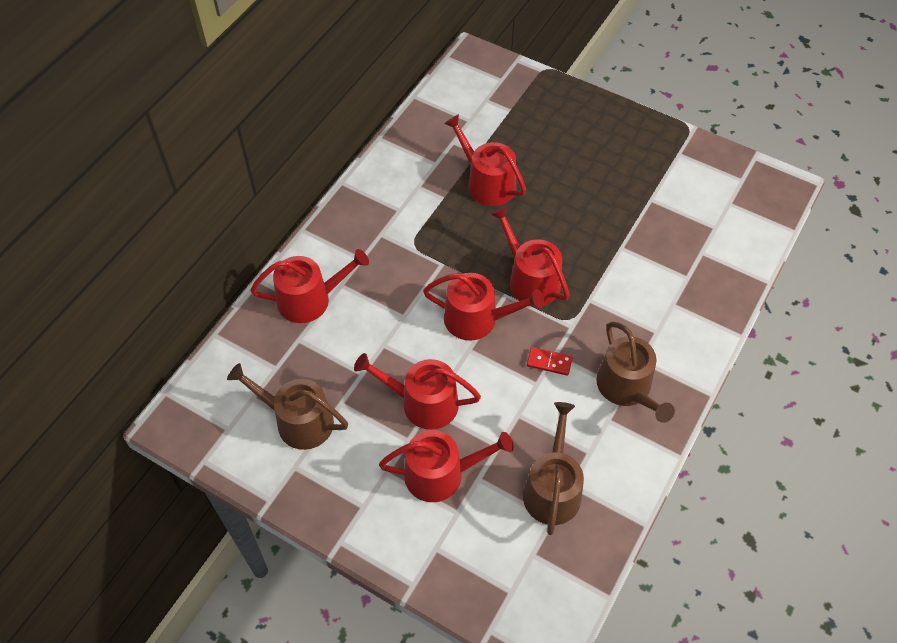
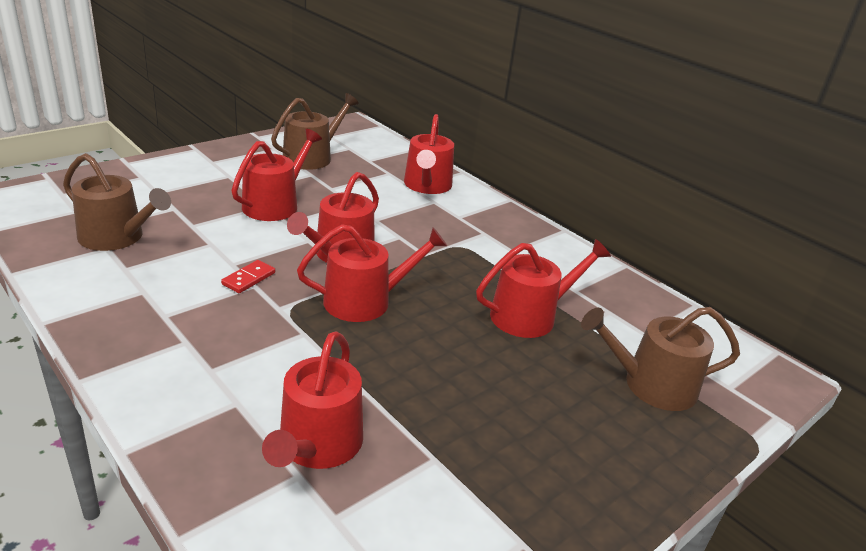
camera: 105 degrees right, 25 degrees down
(441, 474) = (199, 195): red watering can -> red watering can (317, 445)
(627, 388) = (163, 317): brown watering can -> brown watering can (651, 385)

